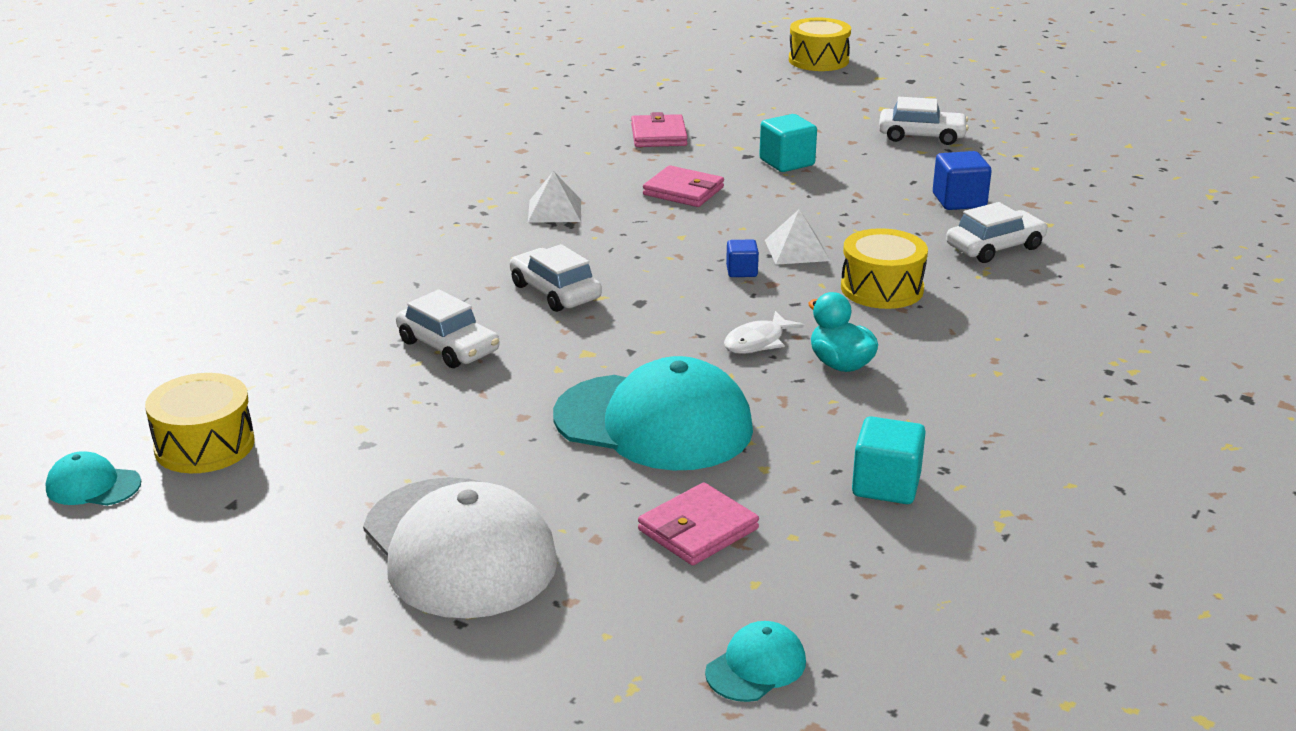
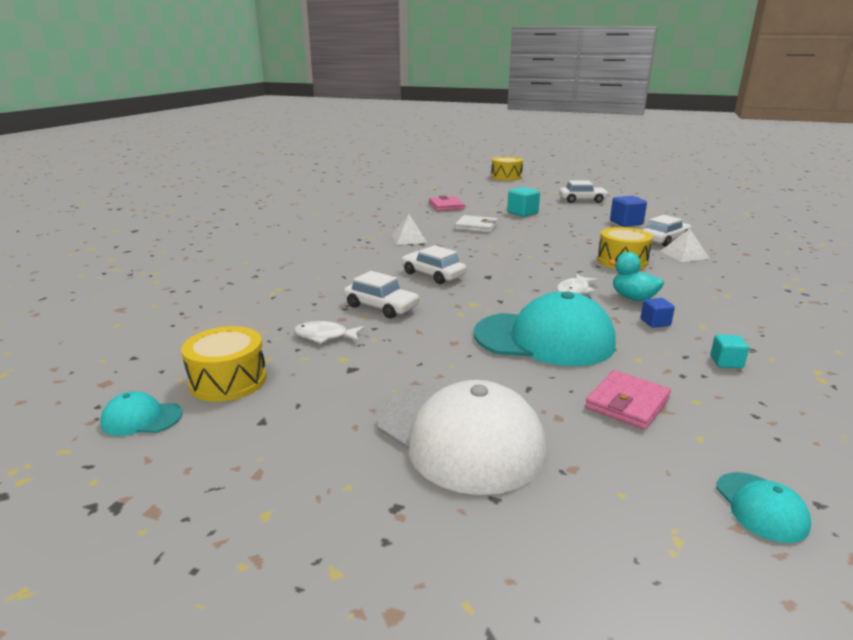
camera: 10 degrees left, 5 degrees down
(349, 390) = (325, 336): none -> white fish
(683, 191) = (476, 227): pink wallet -> white wallet
(741, 271) = (536, 258): blue cube -> blue cube (655, 322)
(756, 667) = (761, 507): turquoise cap -> turquoise cap turned 135 degrees clockwise
(796, 250) = (559, 247): white pyramid -> white pyramid (684, 254)
(886, 485) = (726, 362): turquoise cube -> turquoise cube, size x0.60

